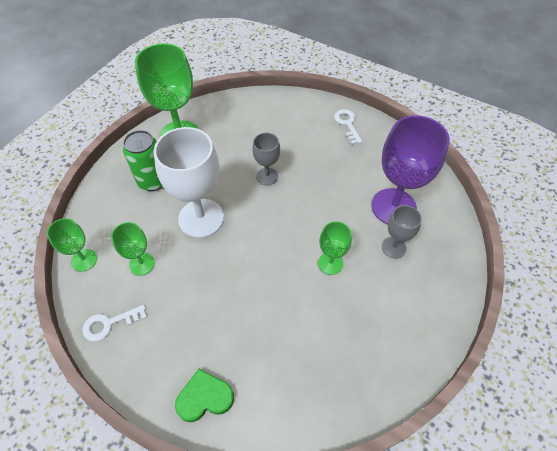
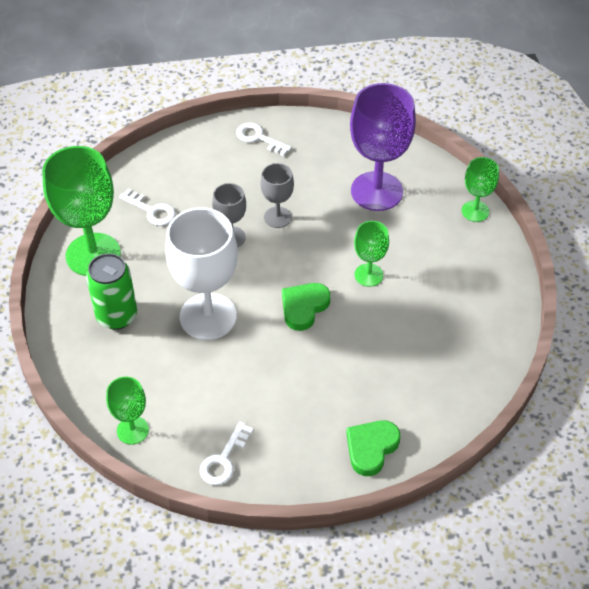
camera: 40 degrees left, 5 degrees down
(142, 264) = (196, 393): green goblet -> green goblet (475, 211)
(238, 130) = (152, 210): none -> white key
(264, 255) = (304, 307): none -> green heart
(393, 247) = (409, 226): grey goblet -> grey goblet (277, 217)

